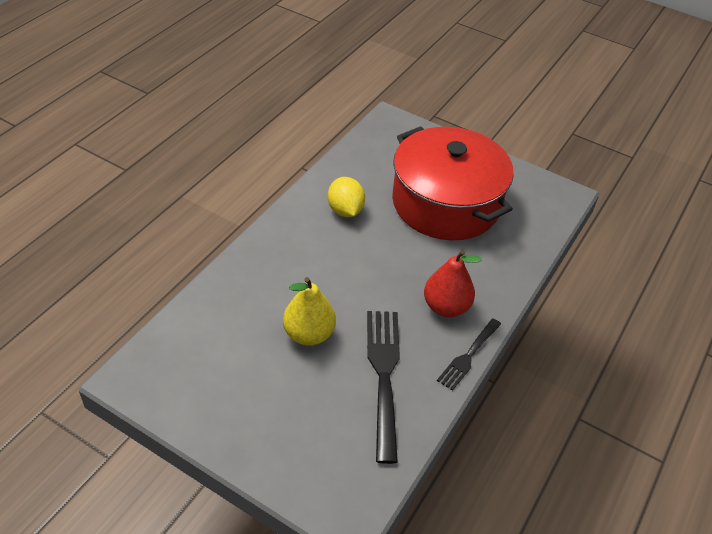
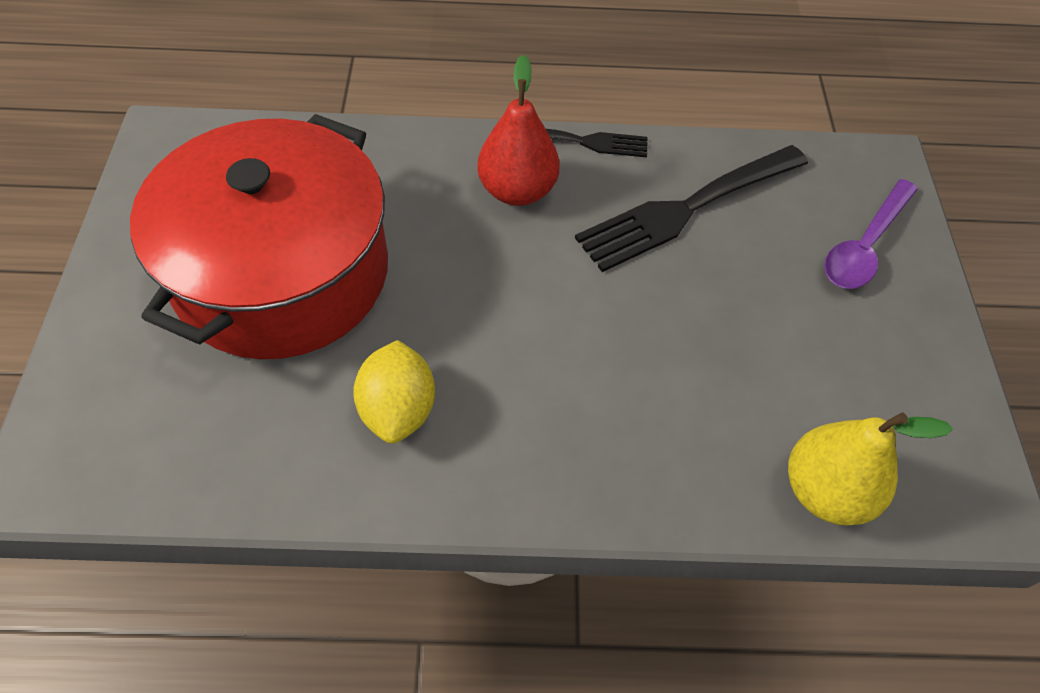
camera: 120 degrees left, 10 degrees up
(296, 447) = (865, 246): none -> purple spoon
(309, 334) = (699, 320): yellow pear -> yellow pear (825, 491)
(345, 210) = (398, 409): yellow lemon -> yellow lemon turned 45 degrees counterclockwise

